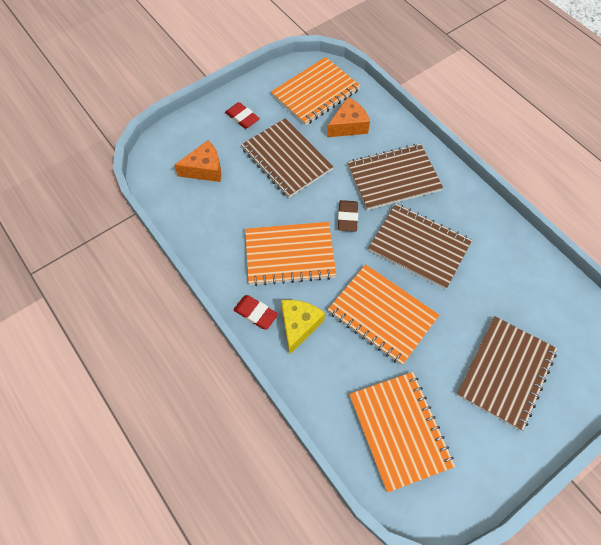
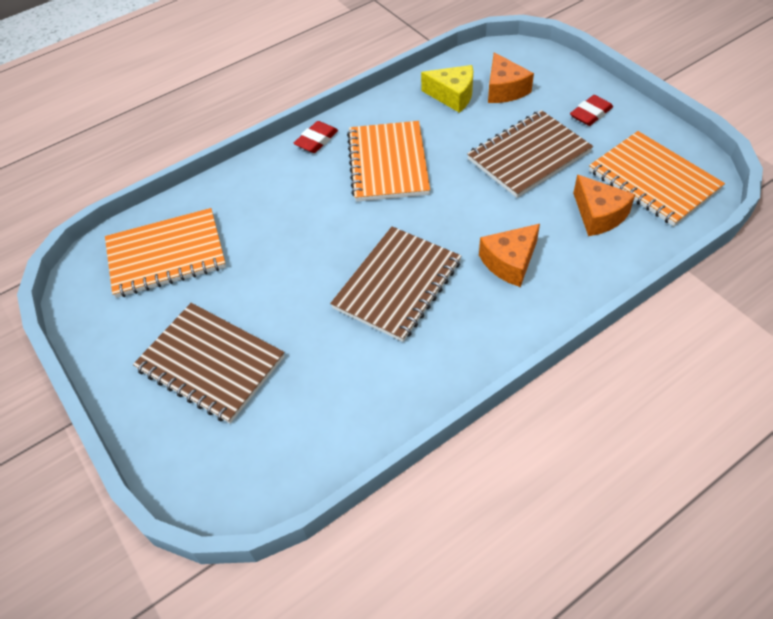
camera: 95 degrees right, 10 degrees down
(299, 325) = (298, 173): yellow cheese -> yellow cheese (452, 96)
(347, 217) = (442, 213): brown eraser -> none
(382, 315) = (303, 244): orange notebook -> none
(393, 178) = (510, 262): brown notebook -> orange cheese

